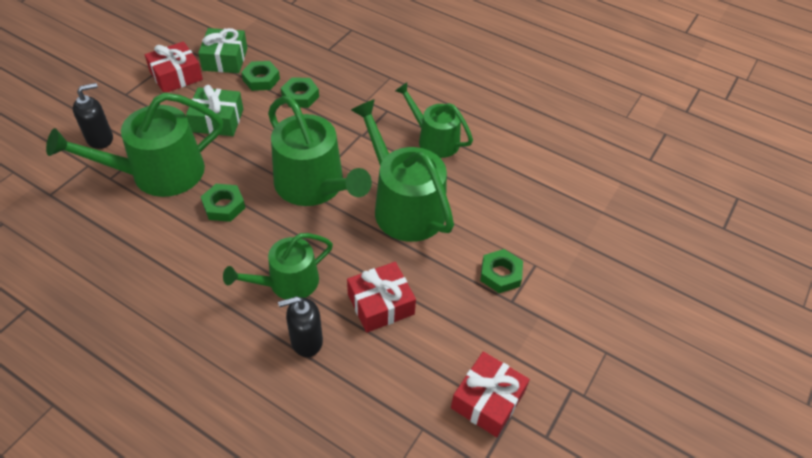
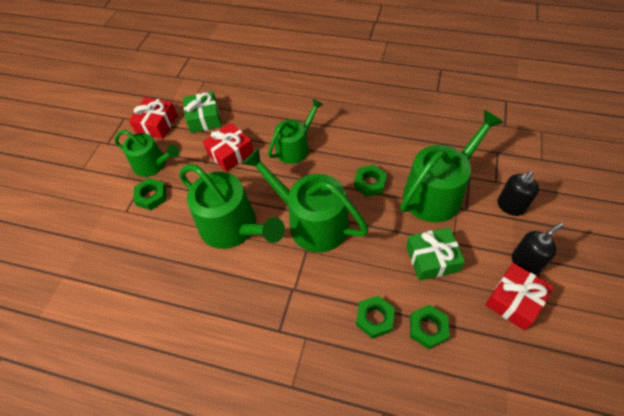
camera: 170 degrees right, 5 degrees up
(225, 59) = (486, 346): green gift -> green gift (204, 118)
(306, 341) = (268, 121): black soap dispenser -> black soap dispenser (525, 263)
(434, 140) = (222, 307): green watering can -> green watering can (153, 164)

